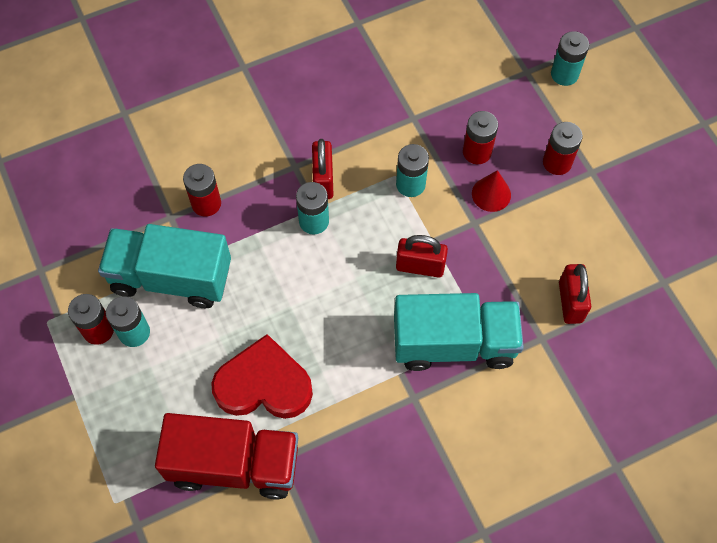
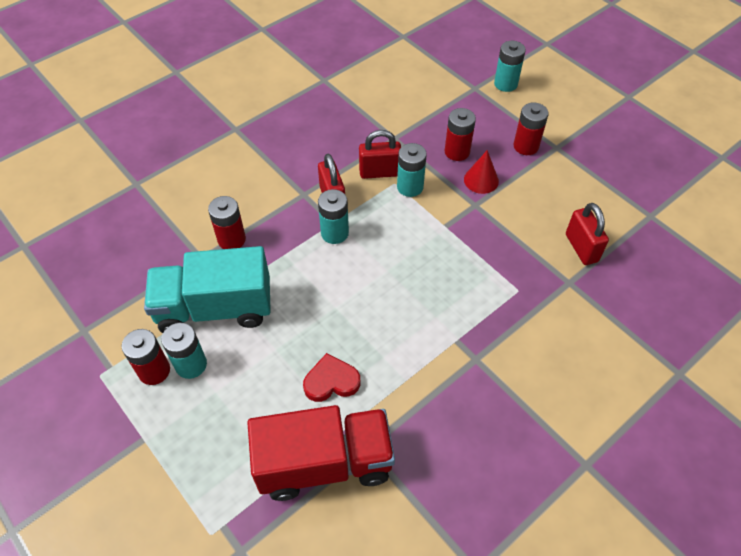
camera: 15 degrees left, 10 degrees down
(264, 384) = (331, 381): red heart -> red heart, size x0.58
(420, 266) = (441, 248): red padlock -> red padlock (379, 172)
(454, 343) = (494, 304): turquoise truck -> none

